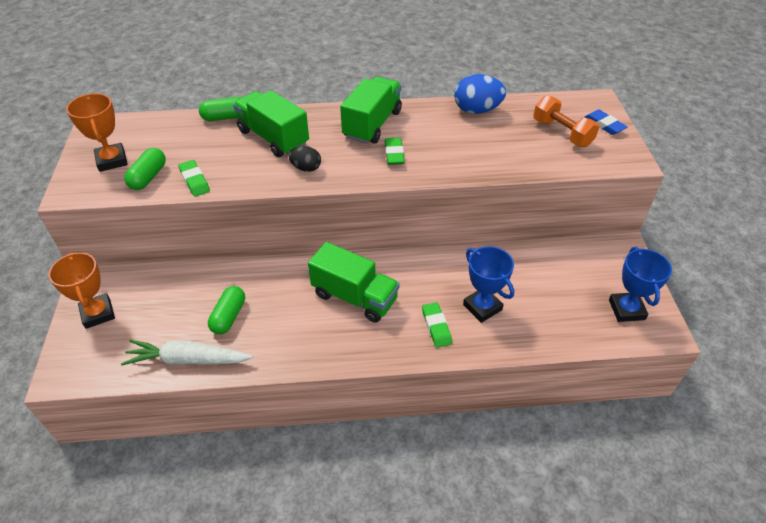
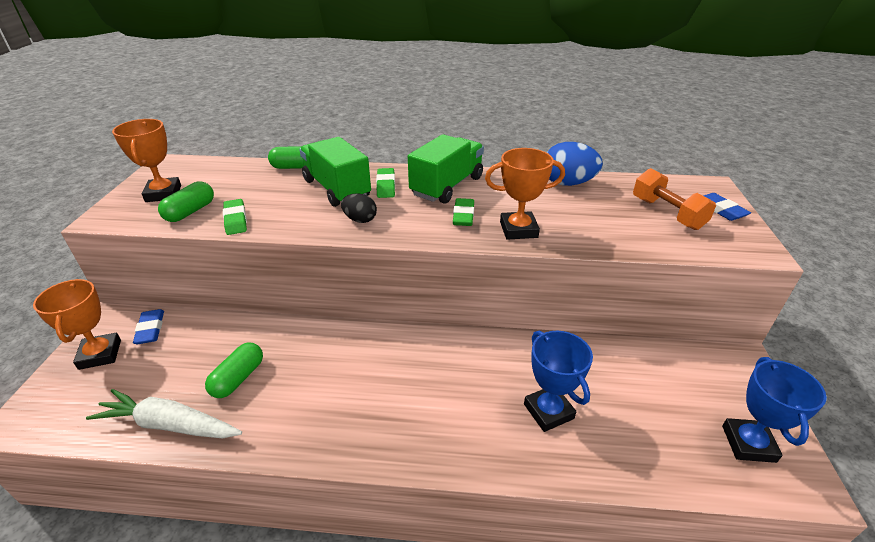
camera: 10 degrees right, 10 degrees down
(131, 286) = (150, 329): none -> blue eraser
(354, 297) = (391, 376): green truck -> none
(436, 327) = (484, 428): green eraser -> green eraser (386, 186)
(443, 163) = (518, 230): none -> orange trophy

